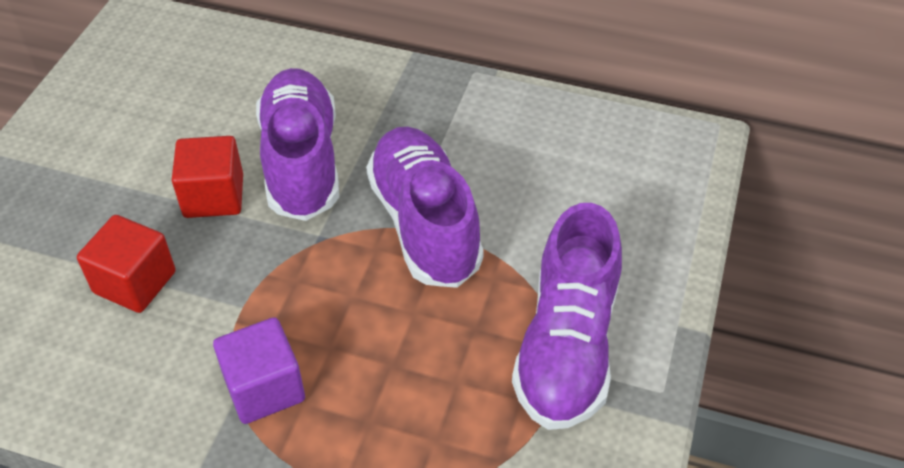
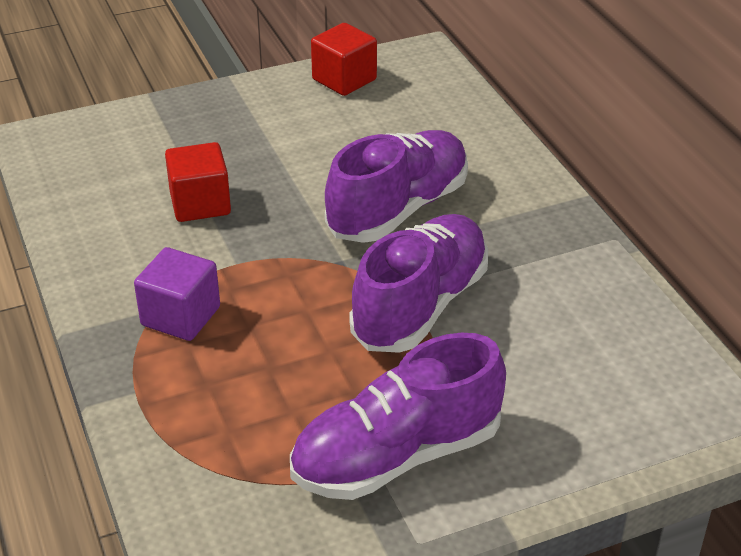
camera: 50 degrees right, 10 degrees down
(213, 196) = (314, 190): red cube -> red cube (344, 79)

